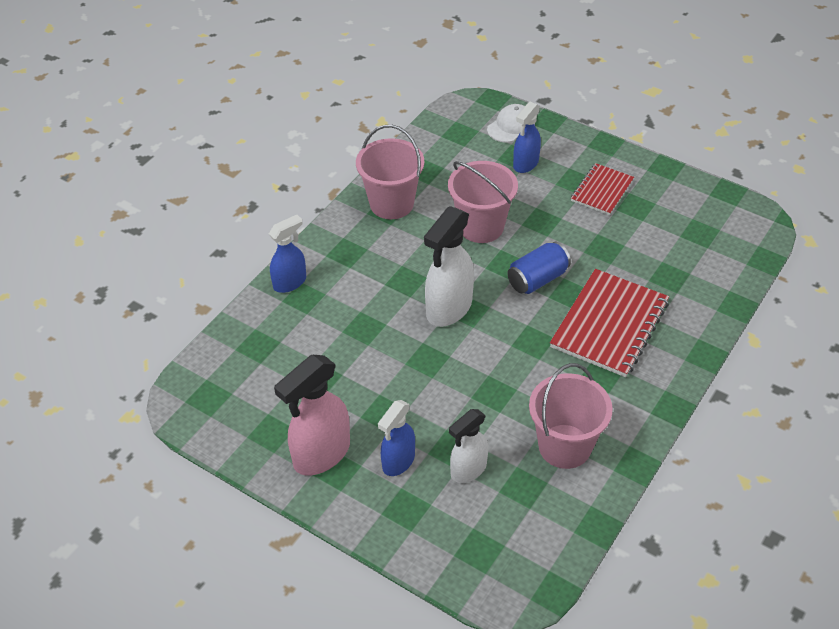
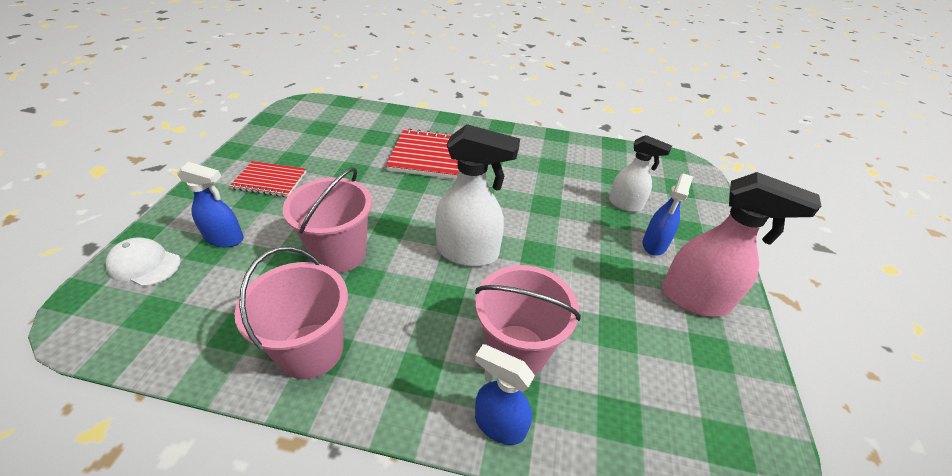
camera: 115 degrees left, 5 degrees down
(398, 462) = (654, 245): blue spray bottle -> blue spray bottle turned 105 degrees clockwise
(537, 279) = (404, 202): blue can -> none
(564, 446) = (567, 163): pink bucket -> pink bucket (516, 351)

